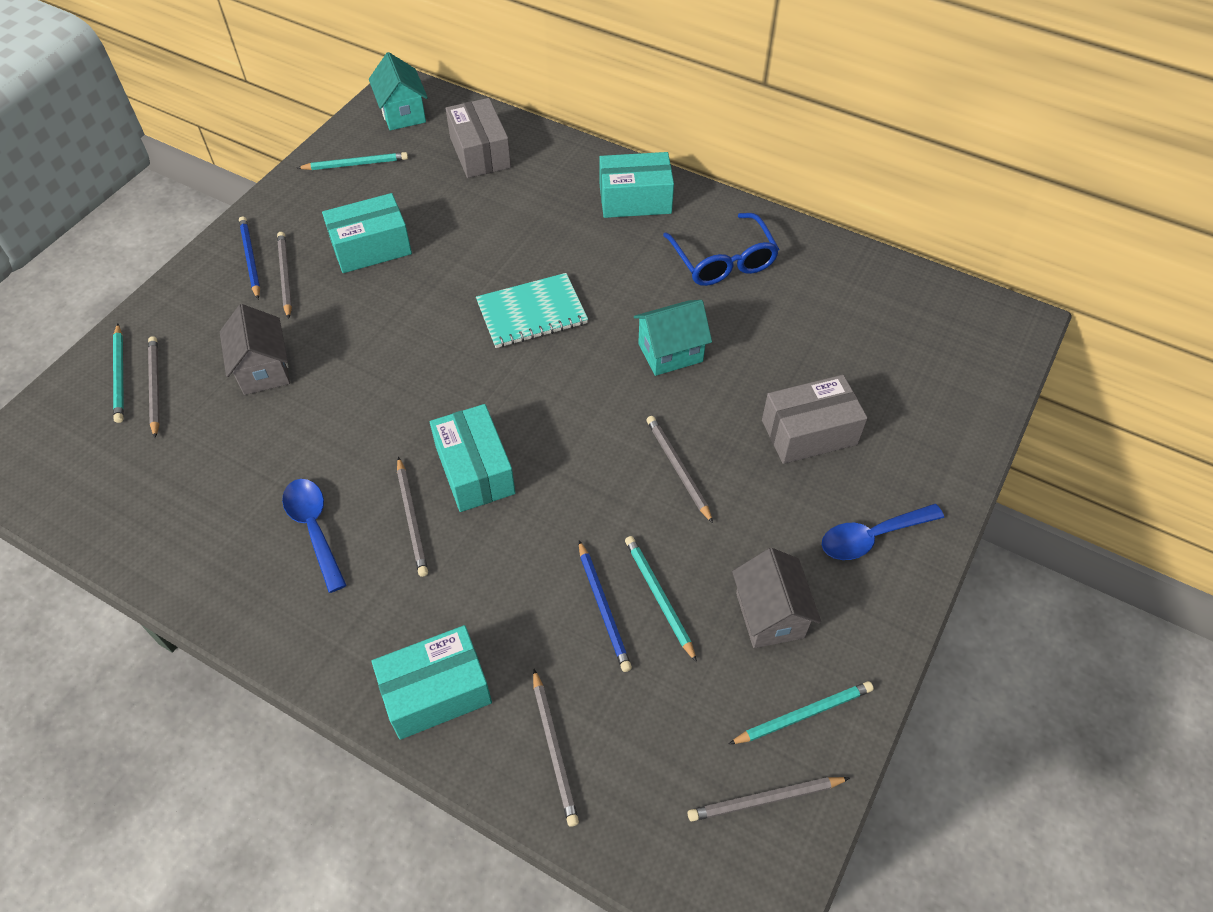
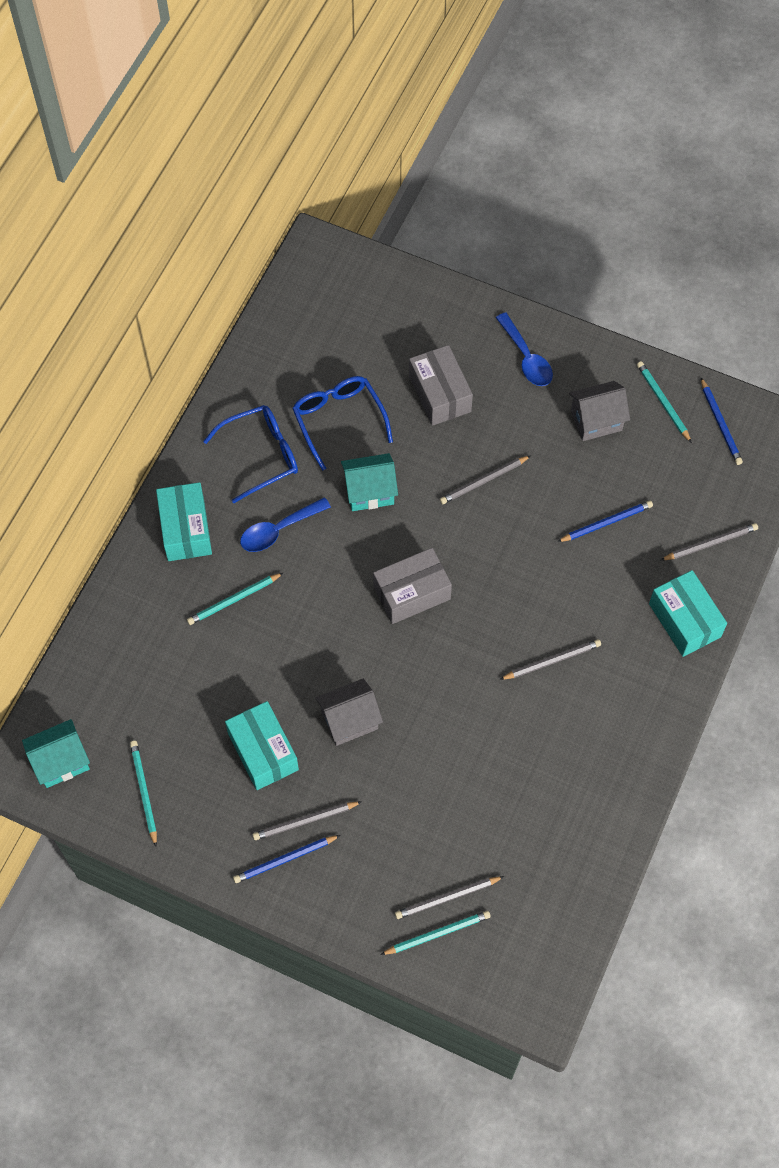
camera: 95 degrees left, 10 degrees up
(263, 370) = (419, 810): grey house -> grey house (349, 720)
(314, 528) = (570, 730): blue spoon -> blue spoon (278, 530)
(475, 470) = (502, 623): turquoise box -> none
(480, 152) = (122, 675): grey box -> grey box (411, 593)
(532, 313) = (334, 601): turquoise notebook -> none
(658, 597) = (592, 489): turquoise pencil -> turquoise pencil (234, 600)
(670, 352) = (369, 491): turquoise house -> turquoise house turned 75 degrees counterclockwise
(765, 800) = (720, 424): grey pencil -> blue pencil
(769, 330) = (338, 420): none -> blue glasses

